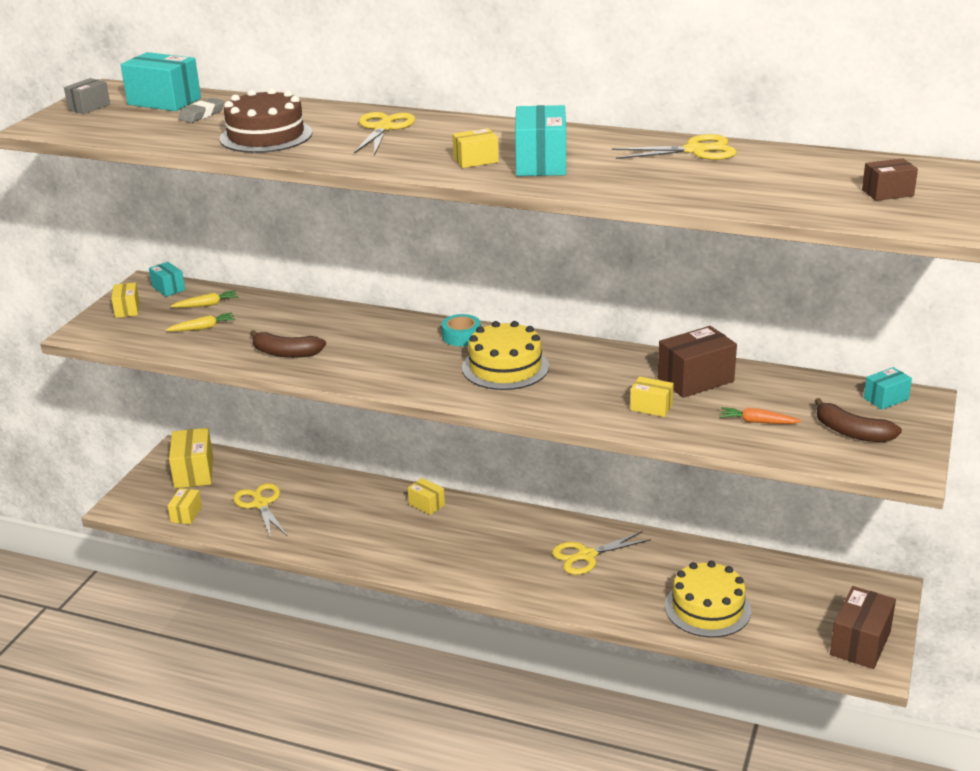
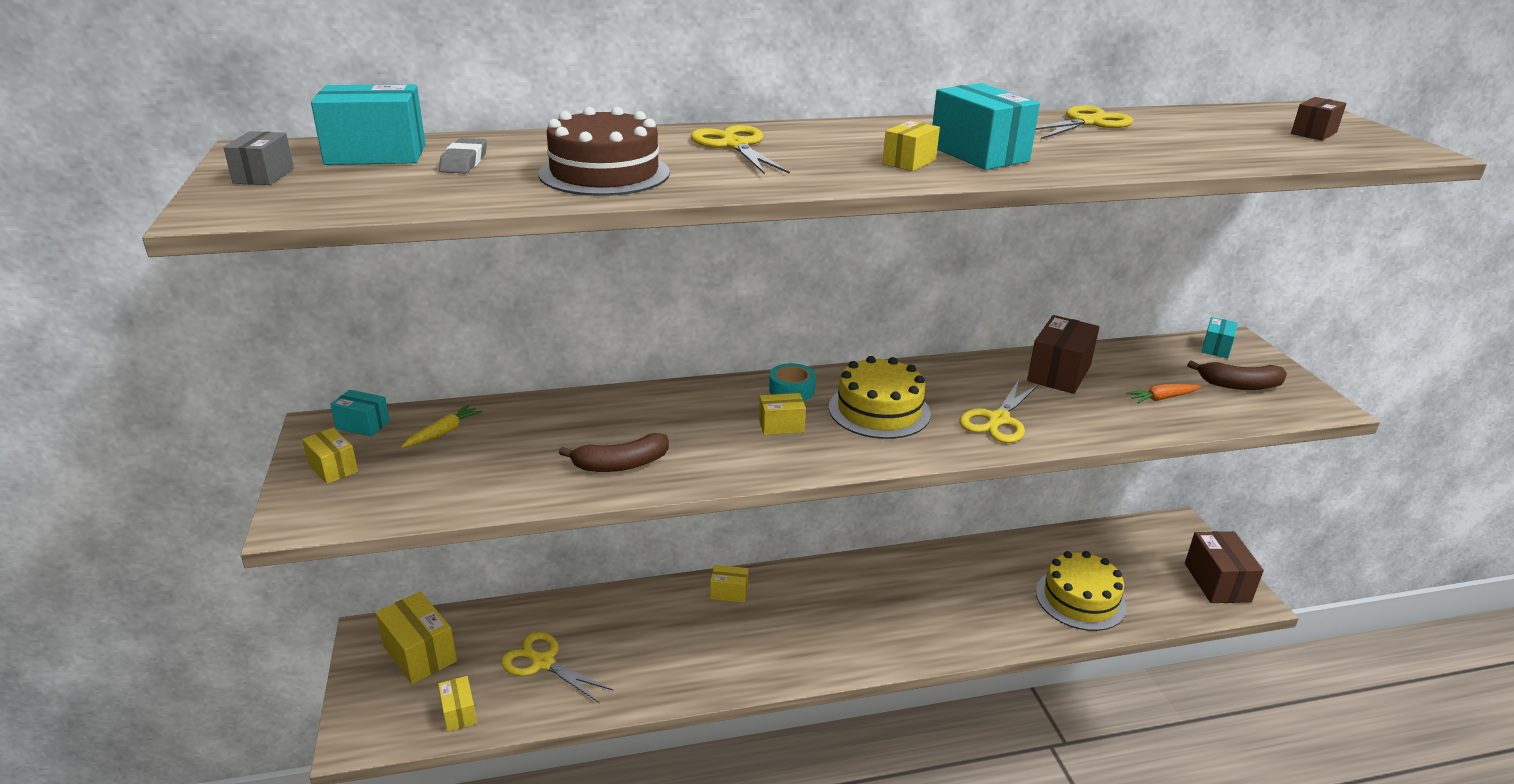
camera: 35 degrees left, 0 degrees up
(203, 328) = (473, 463): yellow carrot -> none
(586, 556) = (931, 588): yellow scissors -> yellow scissors (998, 420)
(651, 407) = (1062, 411): yellow box -> yellow box (781, 426)

